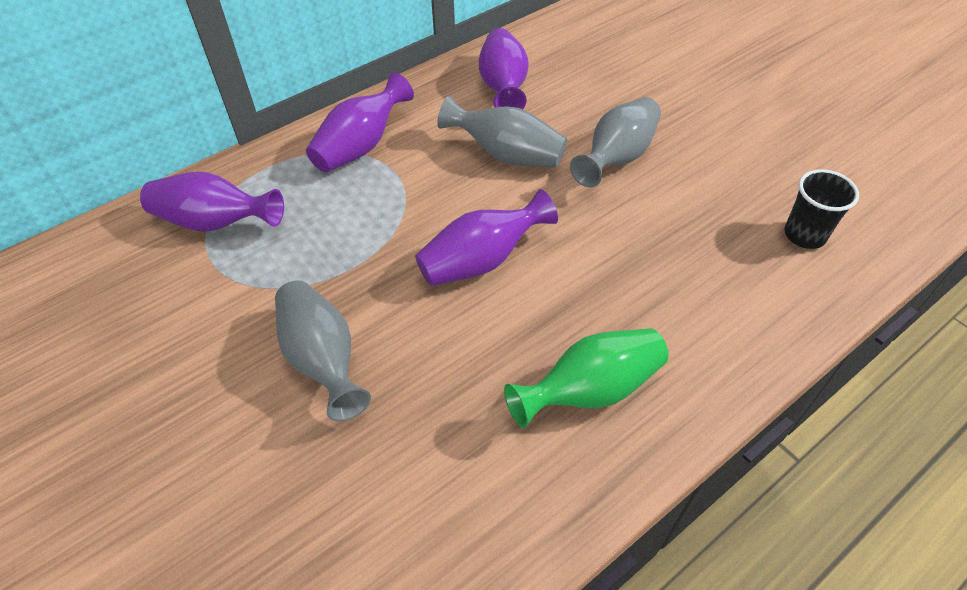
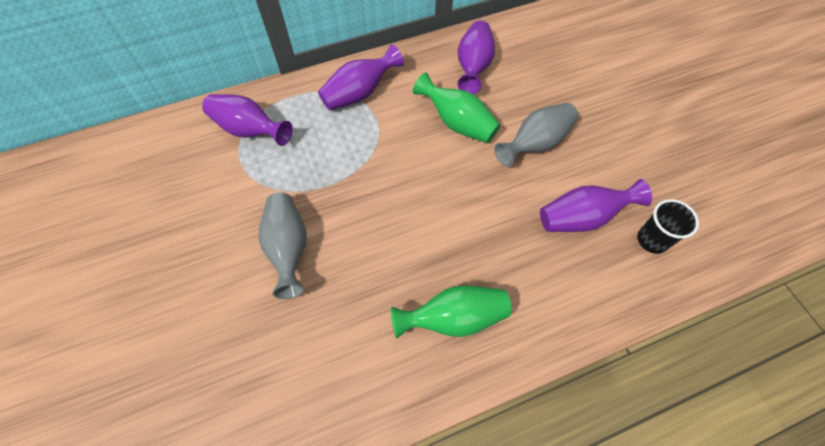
camera: 15 degrees right, 10 degrees up
(481, 260) = (413, 202): purple vase -> purple vase (582, 218)
(507, 155) = (457, 123): grey vase -> green vase

